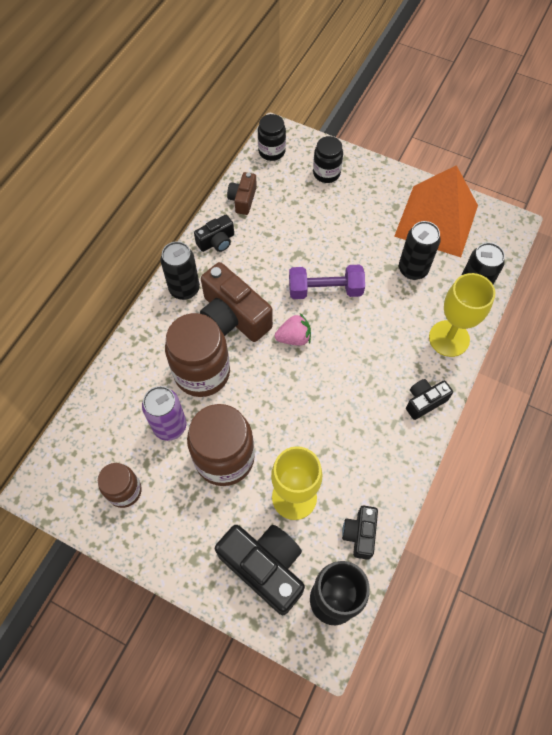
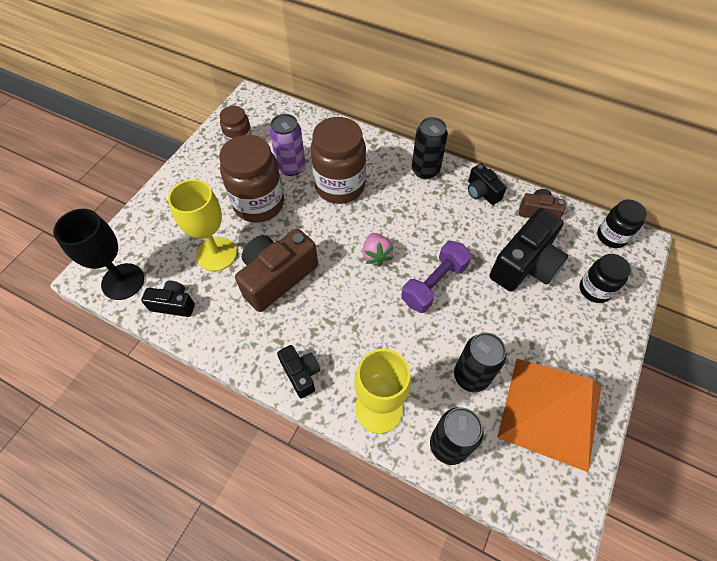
camera: 90 degrees right, 5 degrees down
(233, 316) = (398, 207): brown camera -> brown camera (277, 277)
(265, 567) = (161, 233): black camera -> black camera (525, 265)
(325, 290) = (434, 284): purple dumbbell -> purple dumbbell turned 45 degrees clockwise

